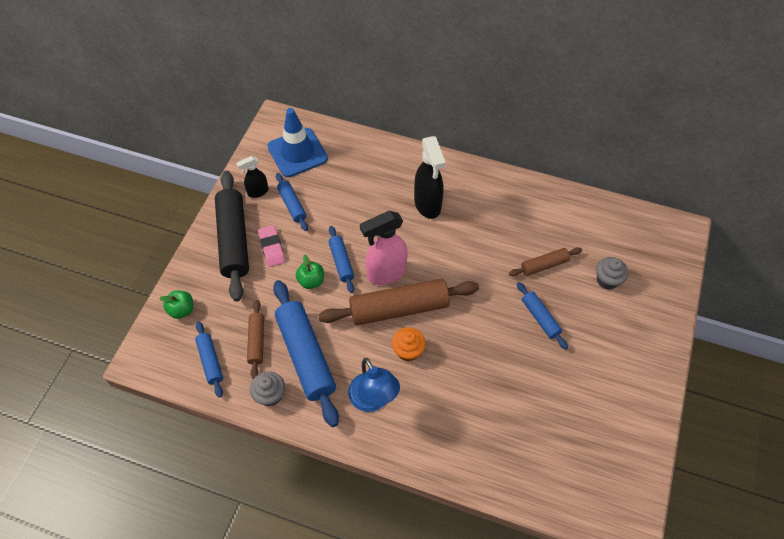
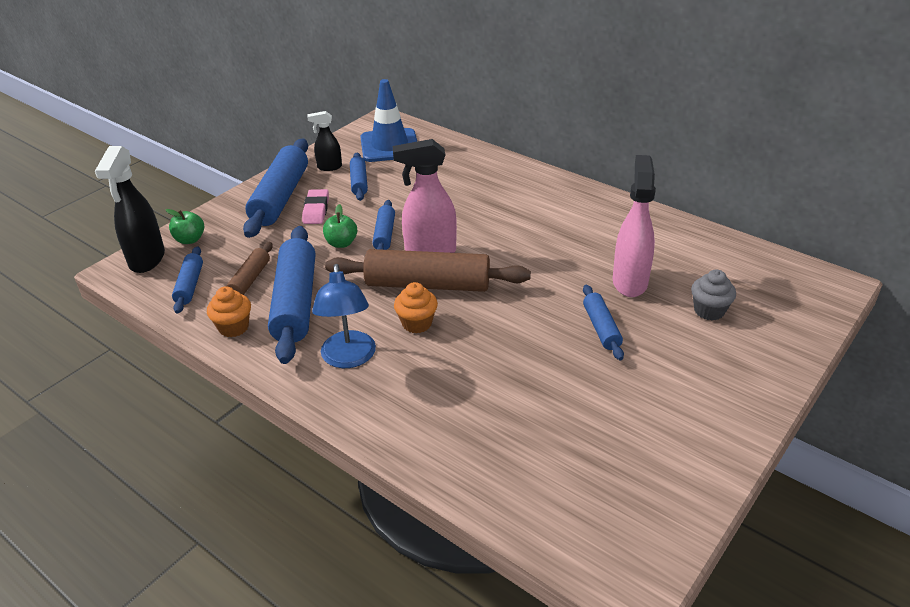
camera: 20 degrees right, 20 degrees down
(234, 240) = (280, 197): black rolling pin -> blue rolling pin
(270, 395) = (233, 327): grey cupcake -> orange cupcake
(427, 205) = (510, 207): black spray bottle -> black spray bottle (147, 260)
(544, 265) = (629, 282): brown rolling pin -> pink spray bottle

